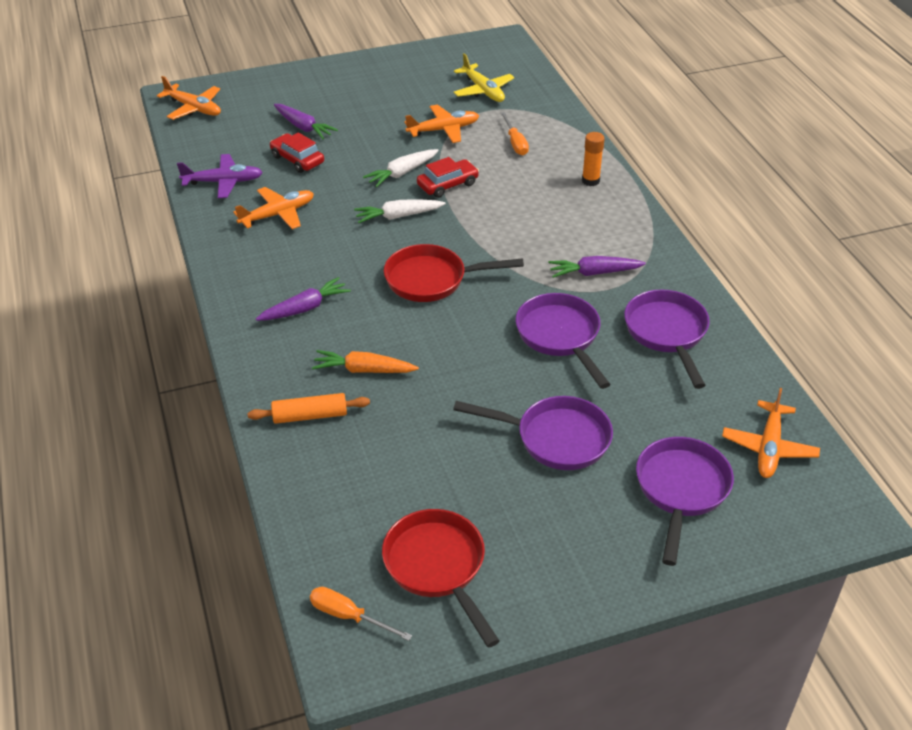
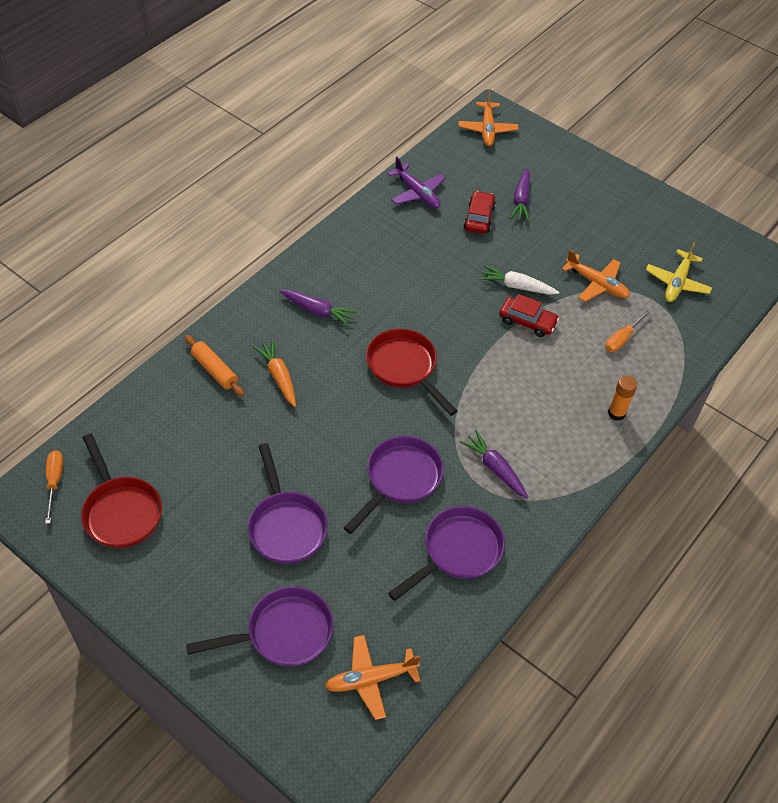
camera: 55 degrees right, 10 degrees up
(277, 214) = (406, 242): orange plane -> none
(399, 216) = (462, 311): white carrot -> none
(437, 567) = (121, 511): red pan -> red pan turned 120 degrees clockwise

